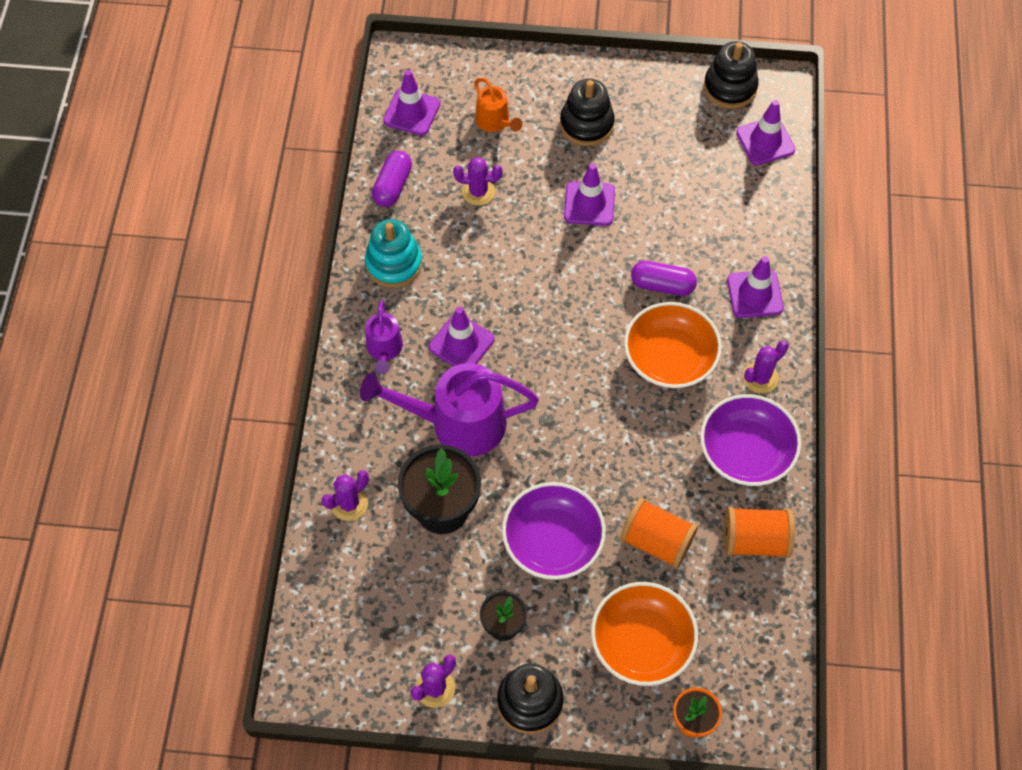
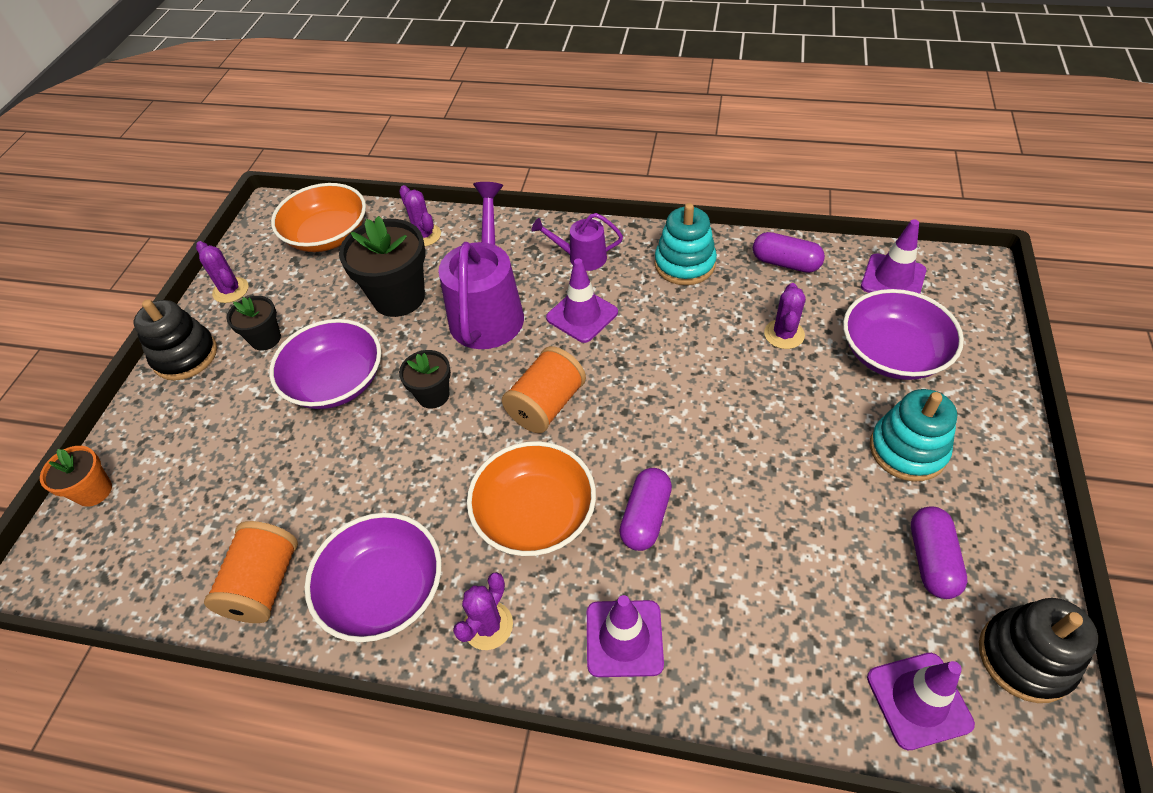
camera: 100 degrees right, 10 degrees down
(495, 122) = (892, 353): orange watering can -> purple bowl
(562, 453) = (433, 395): none -> black flower pot
(586, 124) = (907, 450): black stacking toy -> turquoise stacking toy
(589, 203) = (774, 444): purple traffic cone -> none
(641, 642) = (197, 452): orange bowl -> orange bowl (328, 235)
(656, 541) = (302, 476): orange spool -> orange spool (546, 405)
(672, 123) = (931, 560): none -> purple capsule
(760, 378) = (488, 625): purple cactus -> purple cactus turned 60 degrees clockwise

